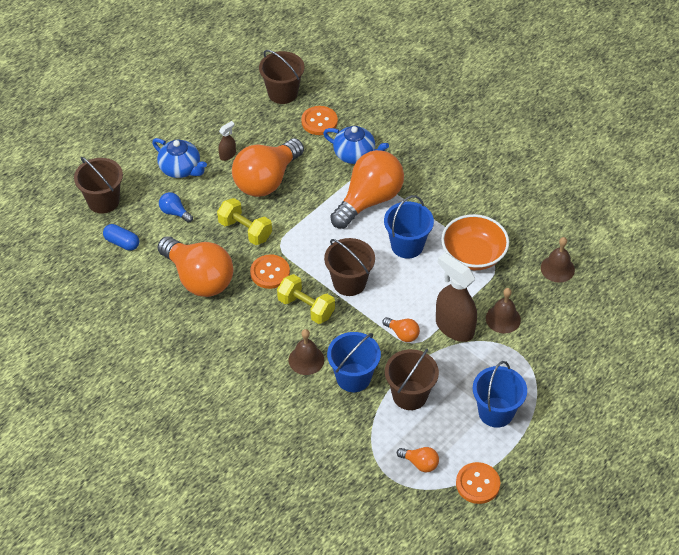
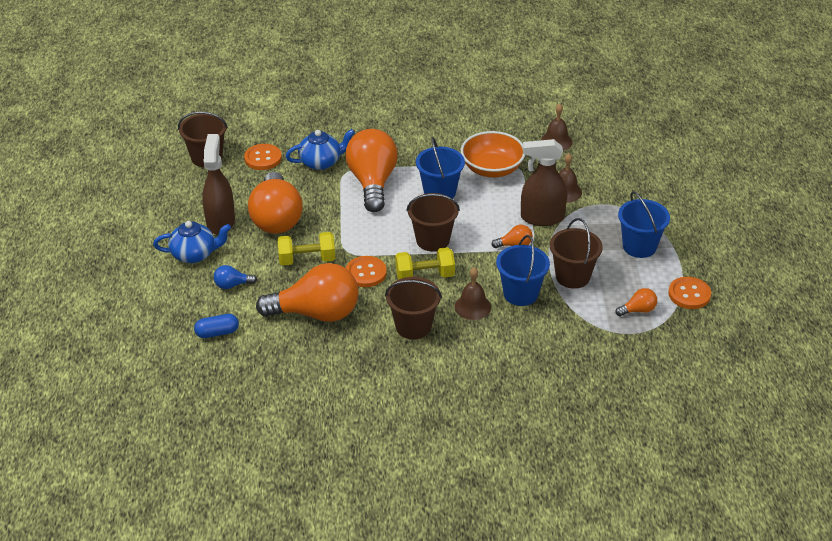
camera: 45 degrees left, 10 degrees down
(103, 201) = (159, 316): brown bucket -> brown bucket (413, 326)
(228, 155) = (220, 222): brown spray bottle -> brown spray bottle, size x2.16

